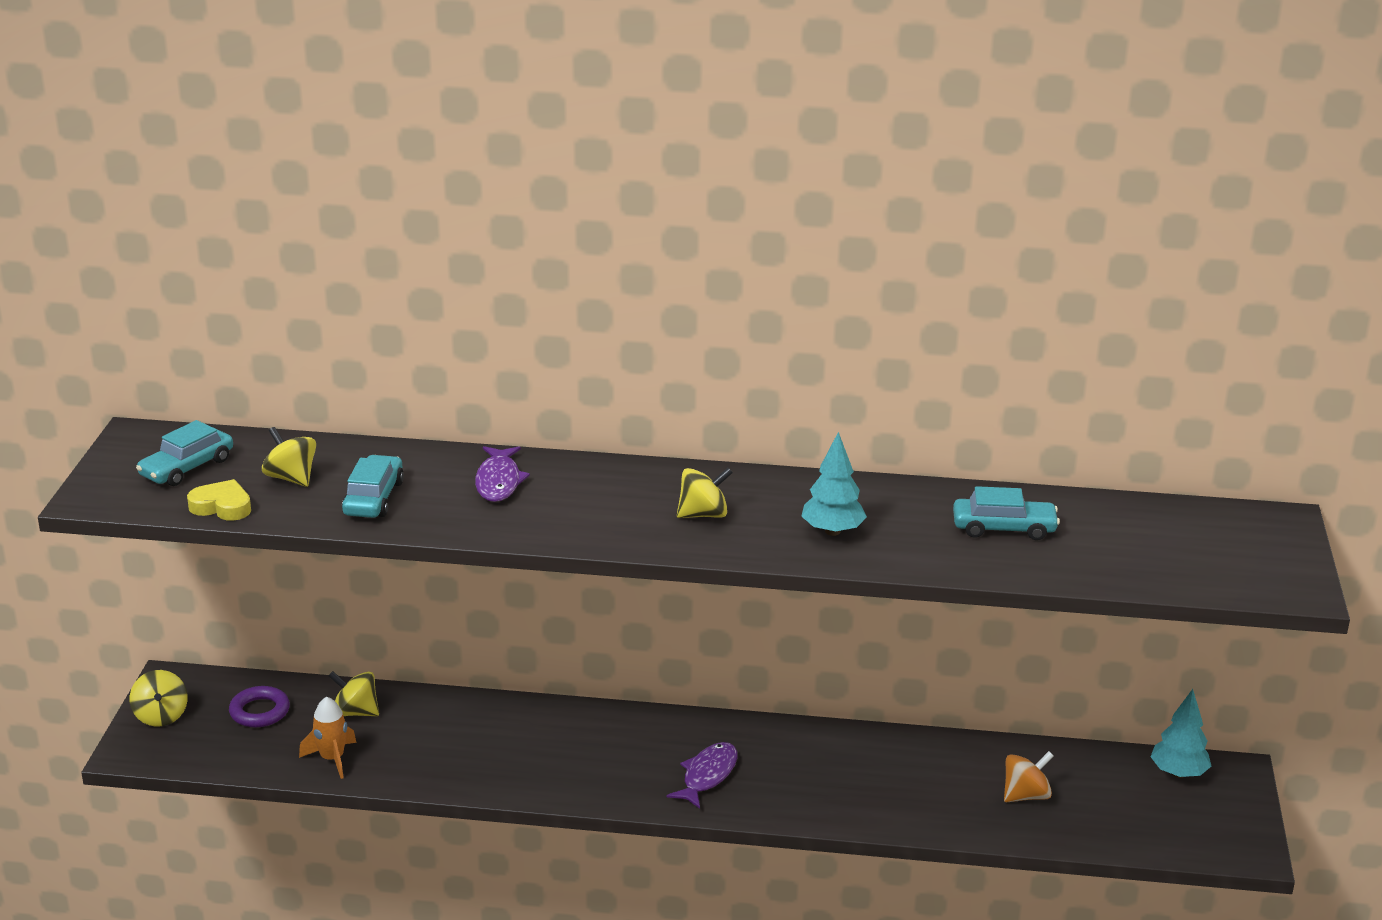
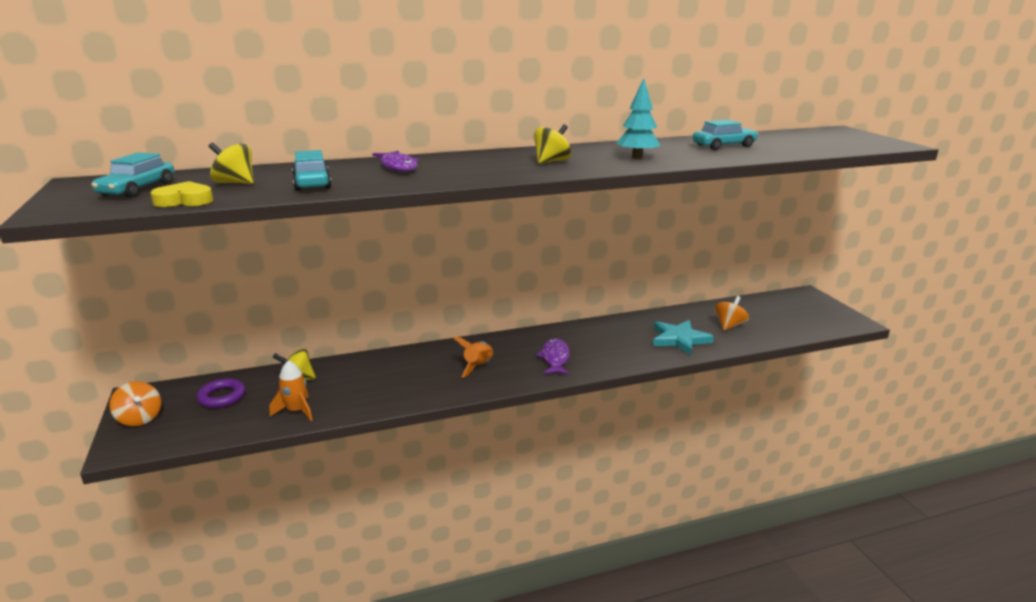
camera: 25 degrees left, 5 degrees down
(161, 716) = (139, 418): yellow spinning top -> orange spinning top
(593, 758) = (478, 366): none -> orange rocket
(920, 797) = (679, 339): none -> turquoise star
(1178, 773) = (784, 300): turquoise tree -> none

